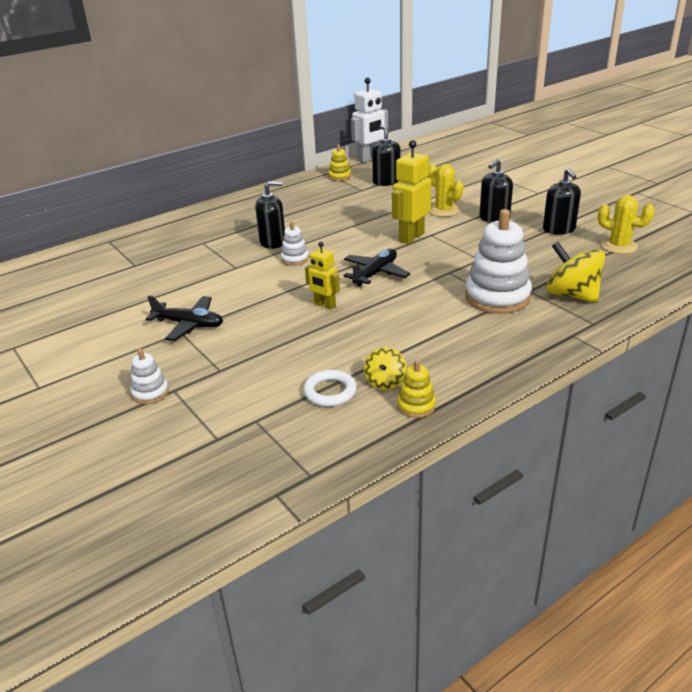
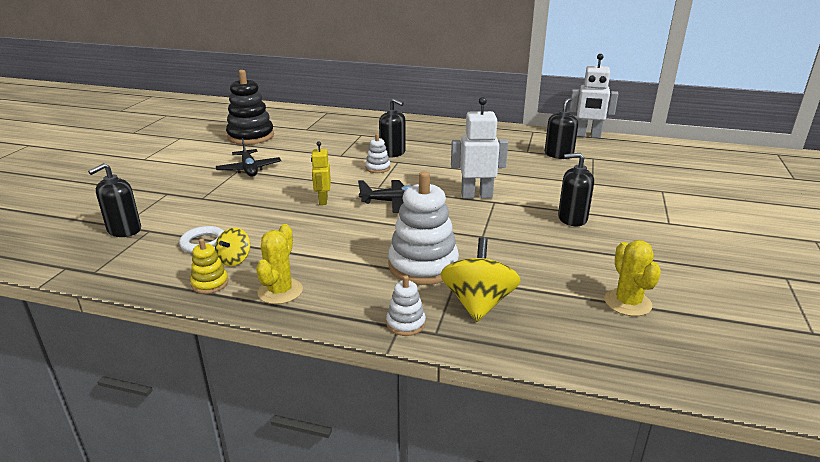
camera: 50 degrees right, 5 degrees down
(97, 301) = (251, 136): none -> black stacking toy
(150, 393) = (159, 188): white stacking toy -> white stacking toy (405, 323)
(339, 176) = (534, 137): yellow stacking toy -> none
(385, 382) = (234, 259): yellow spinning top -> yellow spinning top turned 45 degrees counterclockwise
(411, 237) = (476, 195): yellow robot -> white robot
(444, 210) = (548, 192): yellow cactus -> yellow cactus (280, 291)
(559, 229) = (606, 257): black soap dispenser -> black soap dispenser (124, 230)

